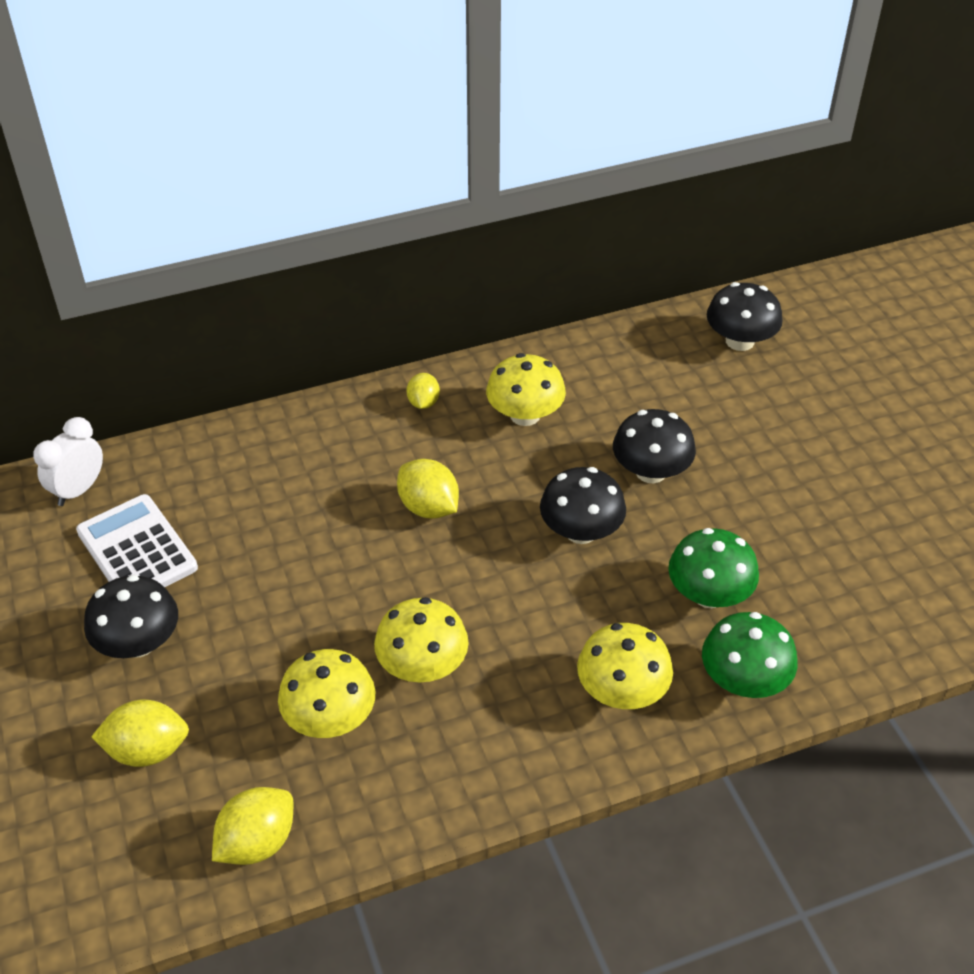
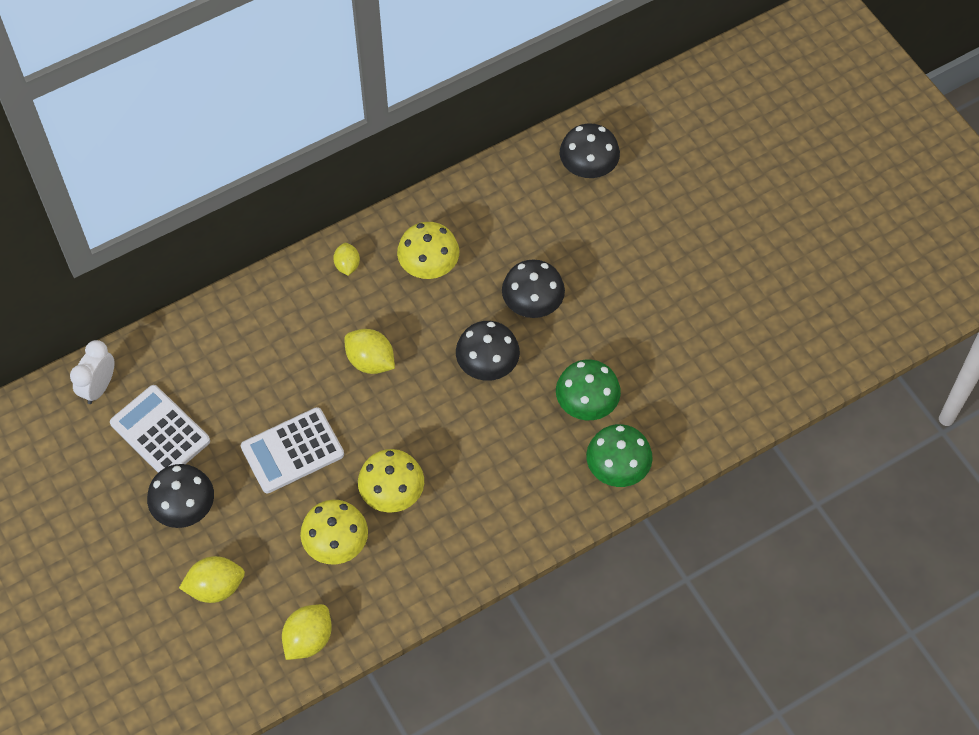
camera: 10 degrees left, 15 degrees up
(301, 595) = (292, 451): none -> white calculator
(622, 691) = (534, 490): yellow mushroom -> none

